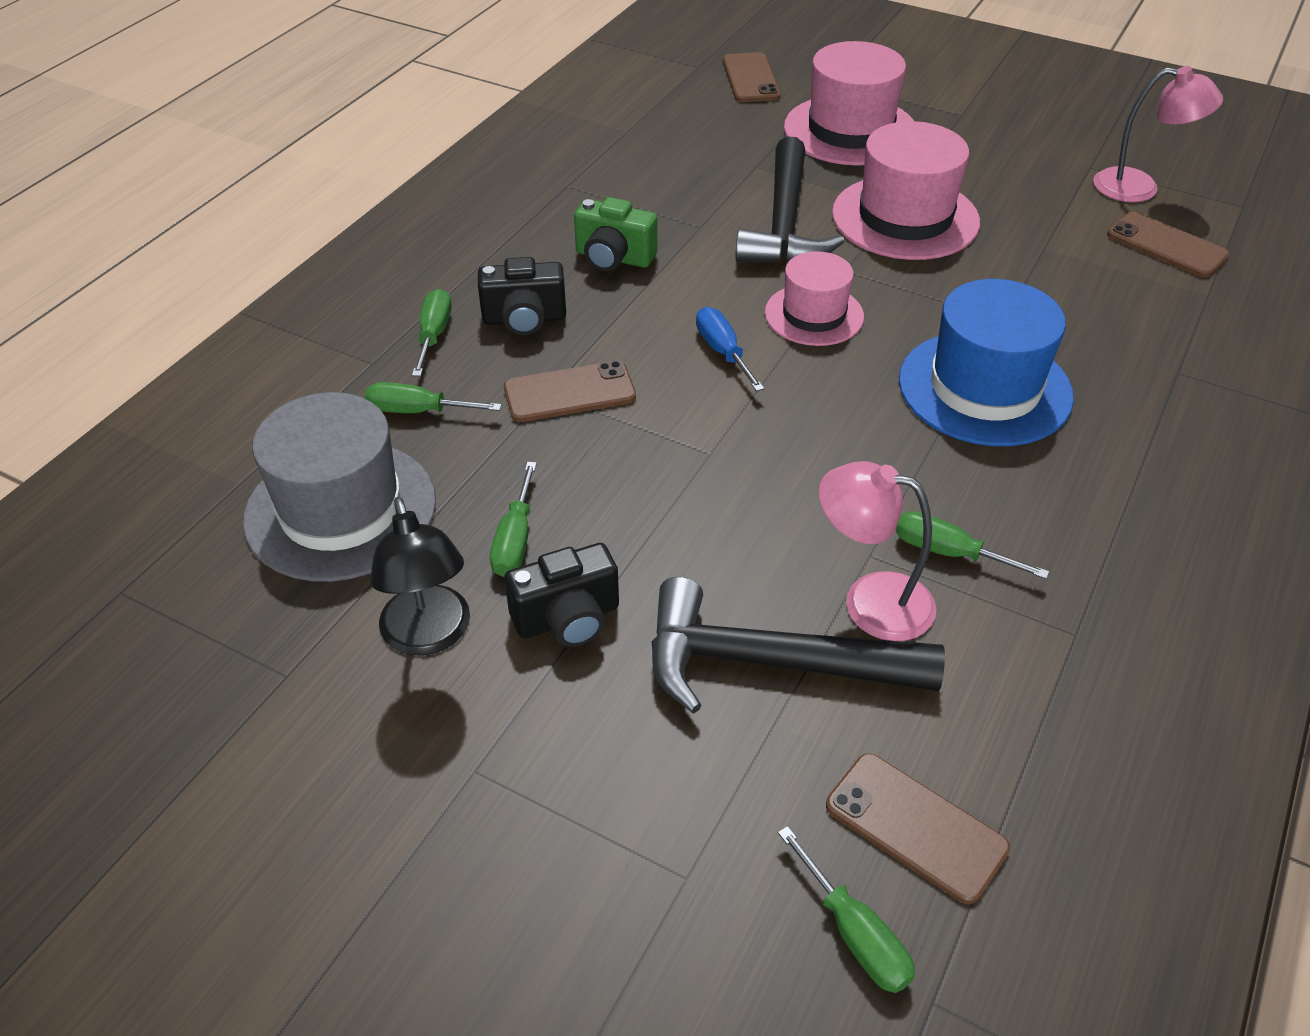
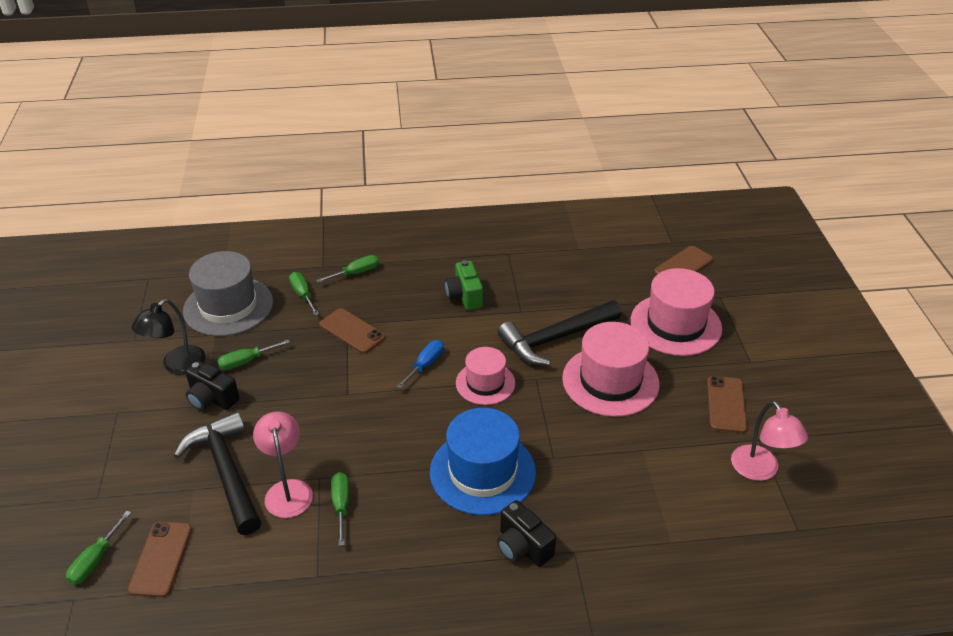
camera: 55 degrees right, 5 degrees down
(524, 319) = (391, 292): black camera -> black camera (523, 547)
(1166, 245) = (705, 505): brown phone -> brown phone (726, 404)

